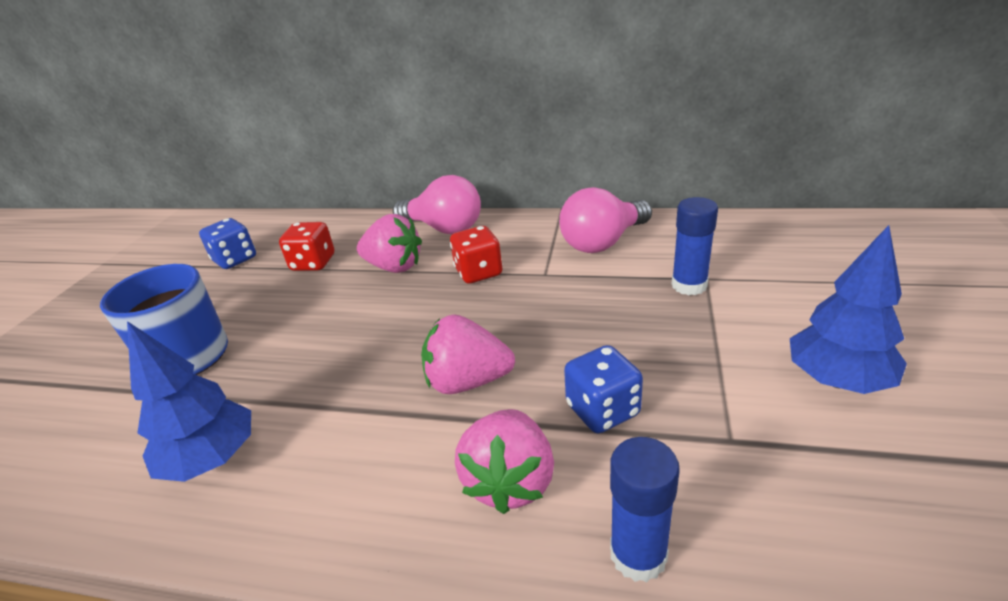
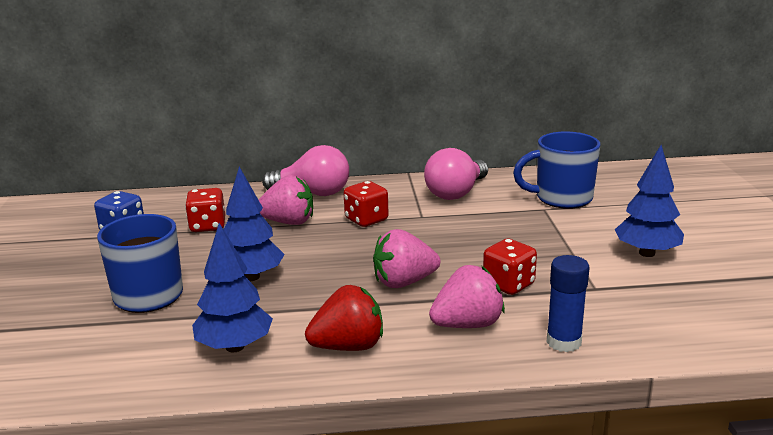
camera: 20 degrees left, 10 degrees down
(306, 344) = (251, 277): none -> blue tree
(336, 490) = (348, 346): none -> red strawberry
(510, 481) = (467, 324): pink strawberry -> pink strawberry turned 105 degrees counterclockwise
(602, 410) = (508, 284): blue dice -> red dice
(689, 285) = (534, 214): blue glue stick -> none
(737, 263) = (562, 198): none -> blue mug

